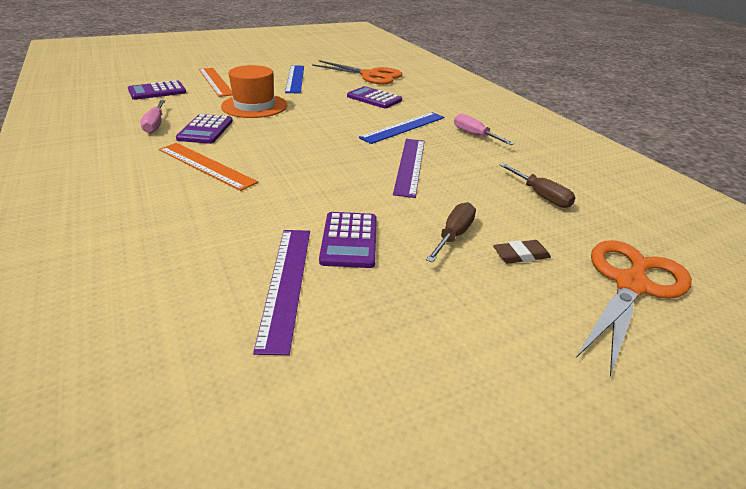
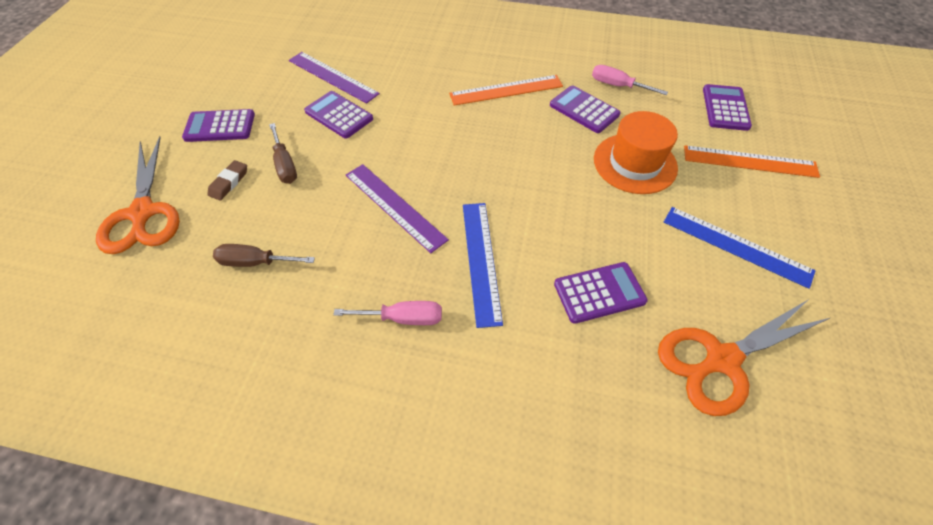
camera: 130 degrees right, 20 degrees up
(483, 322) = (220, 126): none -> purple calculator

